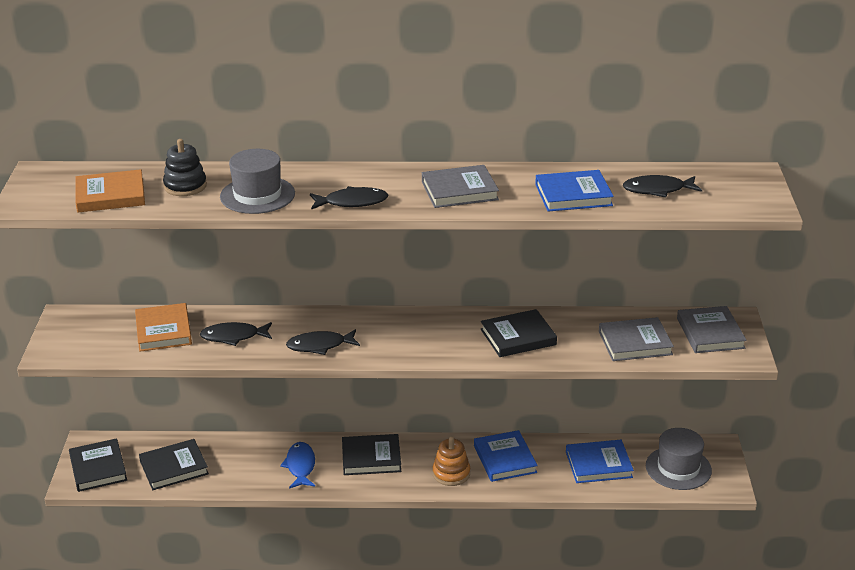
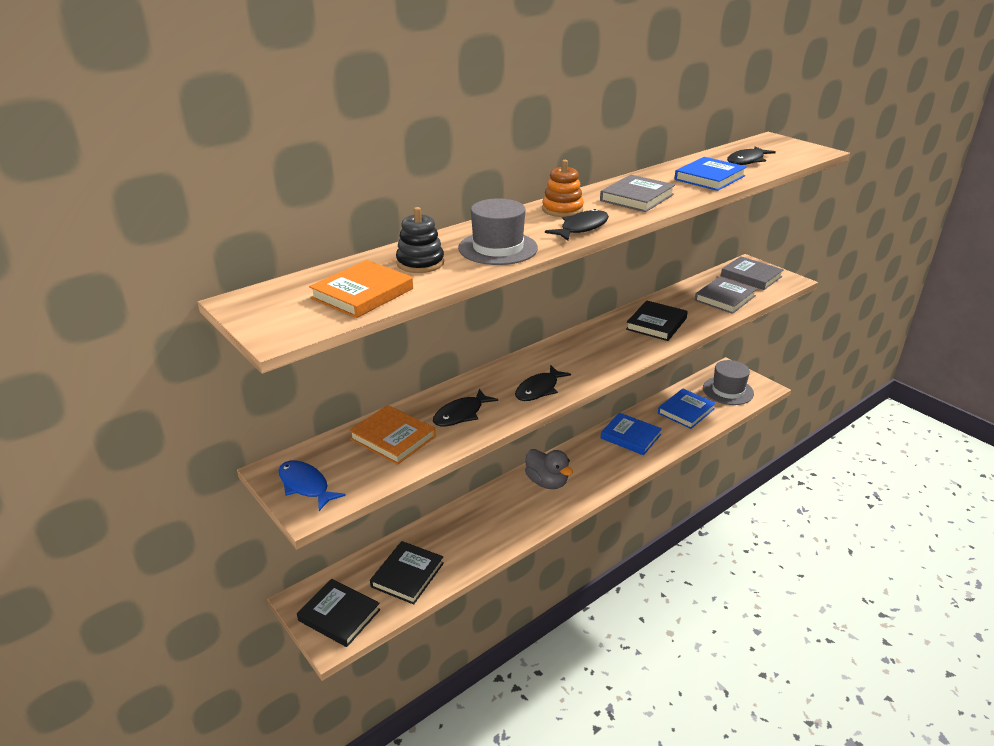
camera: 40 degrees left, 0 degrees up
(300, 466) = (506, 516): blue fish -> blue fish (305, 485)
(371, 458) = (547, 482): black book -> grey duck
(451, 474) = (613, 464): orange stacking toy -> orange stacking toy (562, 209)

